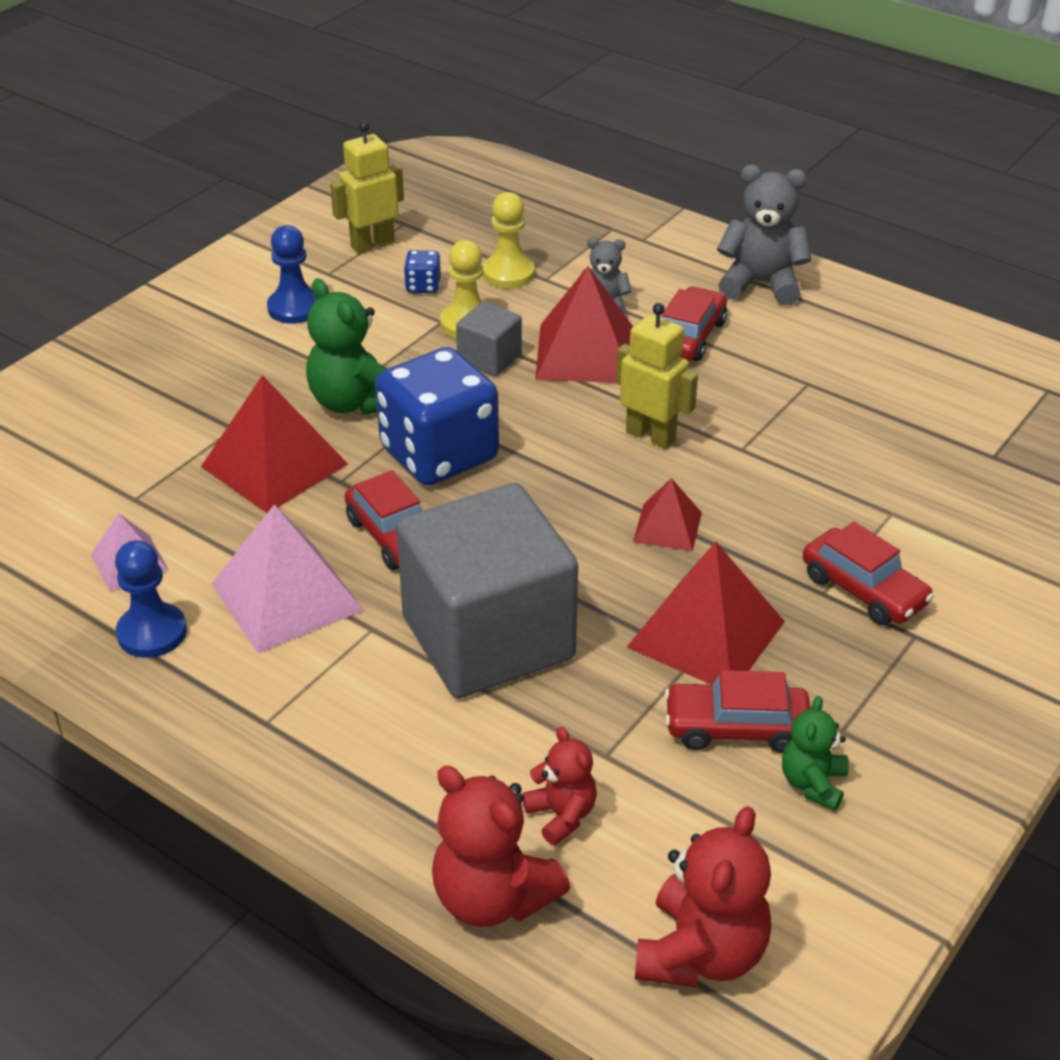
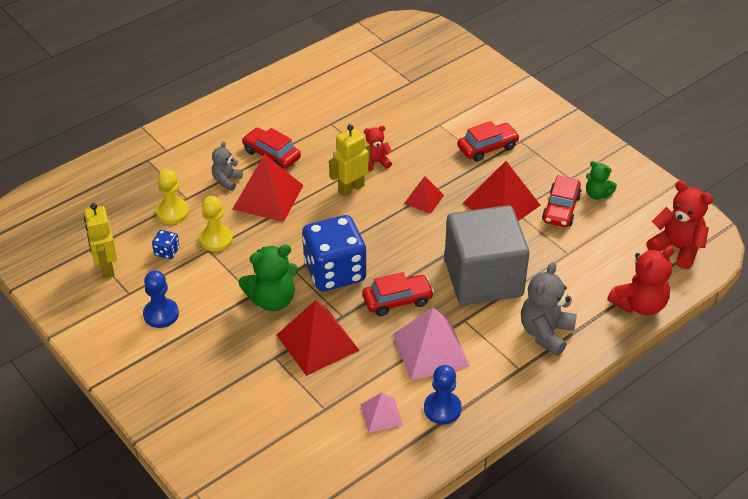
camera: 75 degrees left, 5 degrees up
(489, 358) = (255, 236): grey cube -> none
(561, 815) = (599, 274): red teddy bear -> red teddy bear (375, 162)
(761, 284) = (235, 116): grey teddy bear -> grey teddy bear (545, 333)

